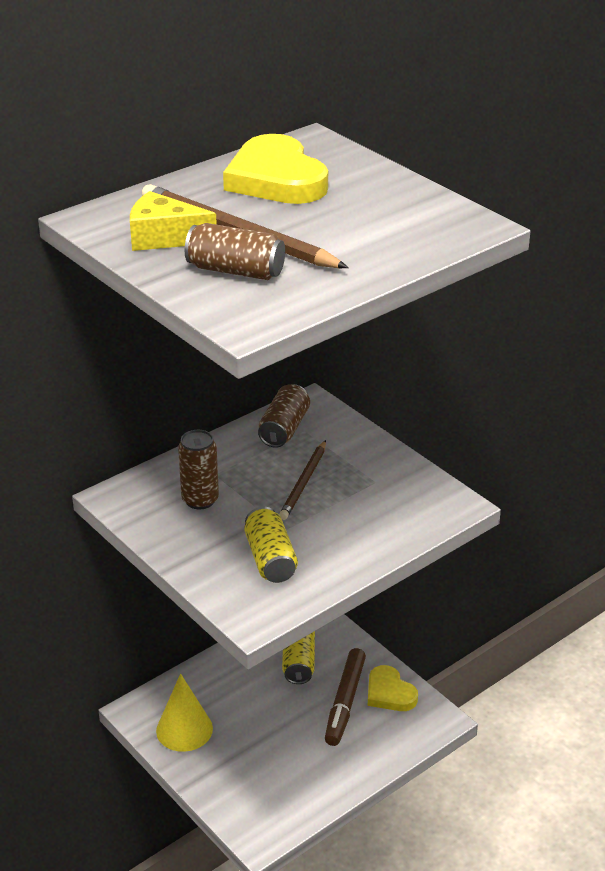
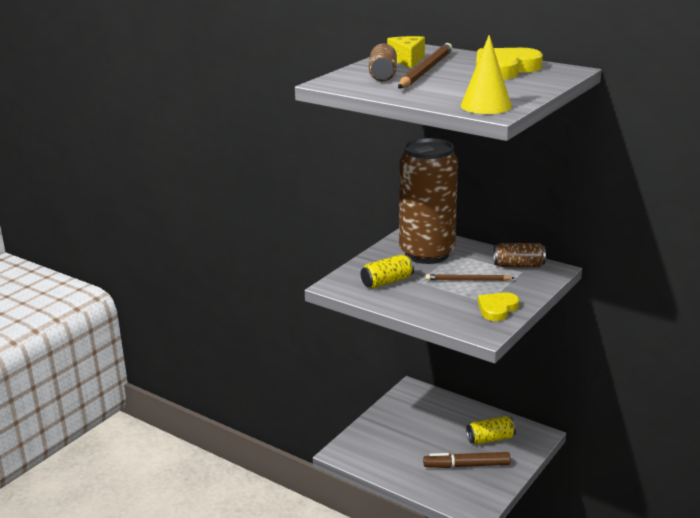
camera: 75 degrees right, 10 degrees down
(184, 729) = (406, 407): yellow cone -> yellow cone (486, 106)
(200, 500) = (427, 254): brown can -> brown can, size x2.39
(389, 693) = (488, 484): yellow heart -> yellow heart (497, 309)

